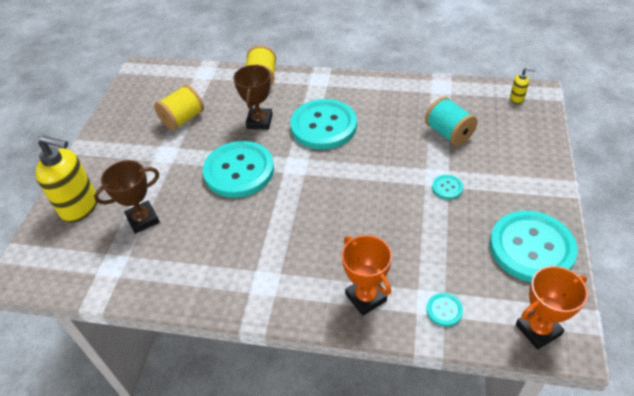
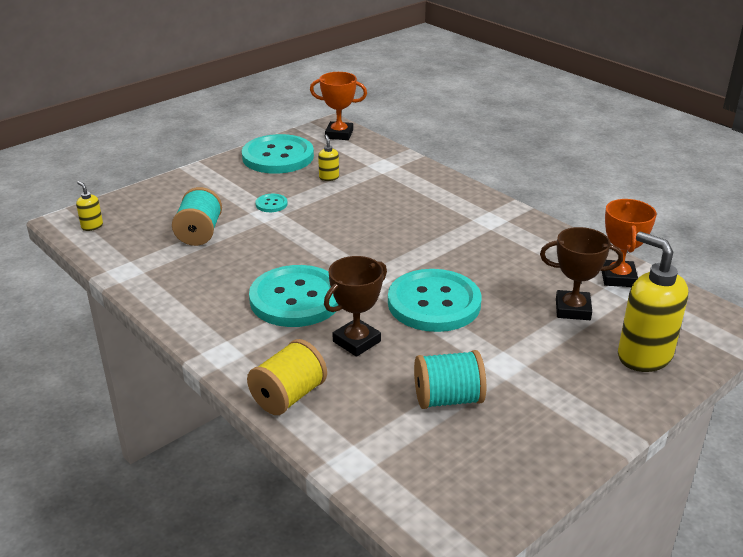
camera: 145 degrees left, 15 degrees down
(183, 119) = (448, 399): yellow spool -> turquoise spool
(366, 297) = (423, 184): orange trophy -> orange trophy (618, 278)
(444, 310) = (380, 160): turquoise button -> none
(451, 249) = (329, 177): none -> yellow soap dispenser

